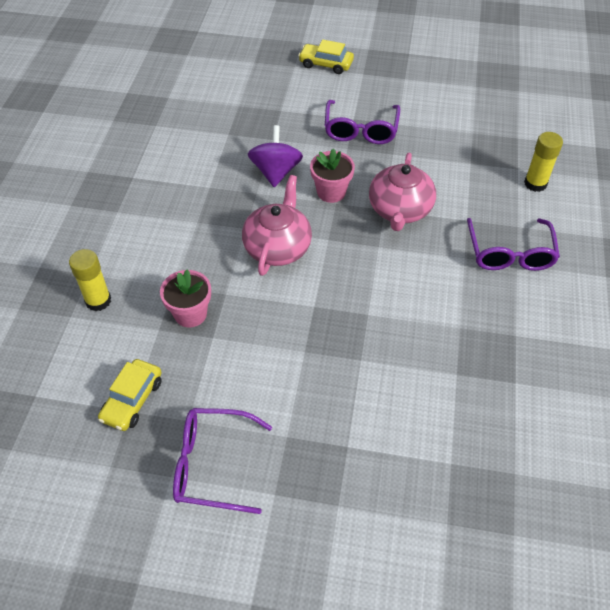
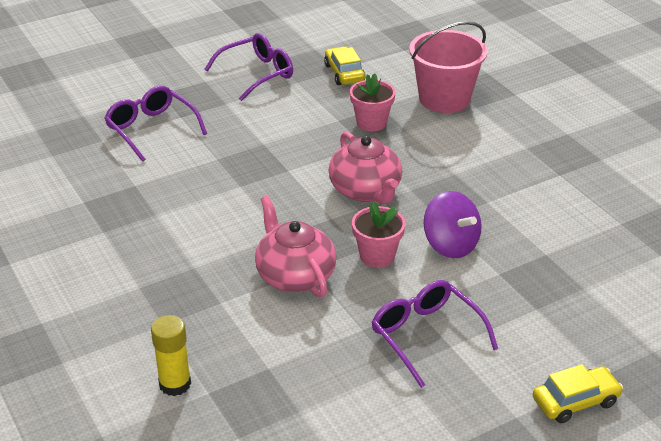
camera: 140 degrees right, 15 degrees down
(98, 301) = (444, 99): yellow glue stick -> pink bucket
(510, 254) = (152, 293): purple glasses -> purple glasses (151, 129)

